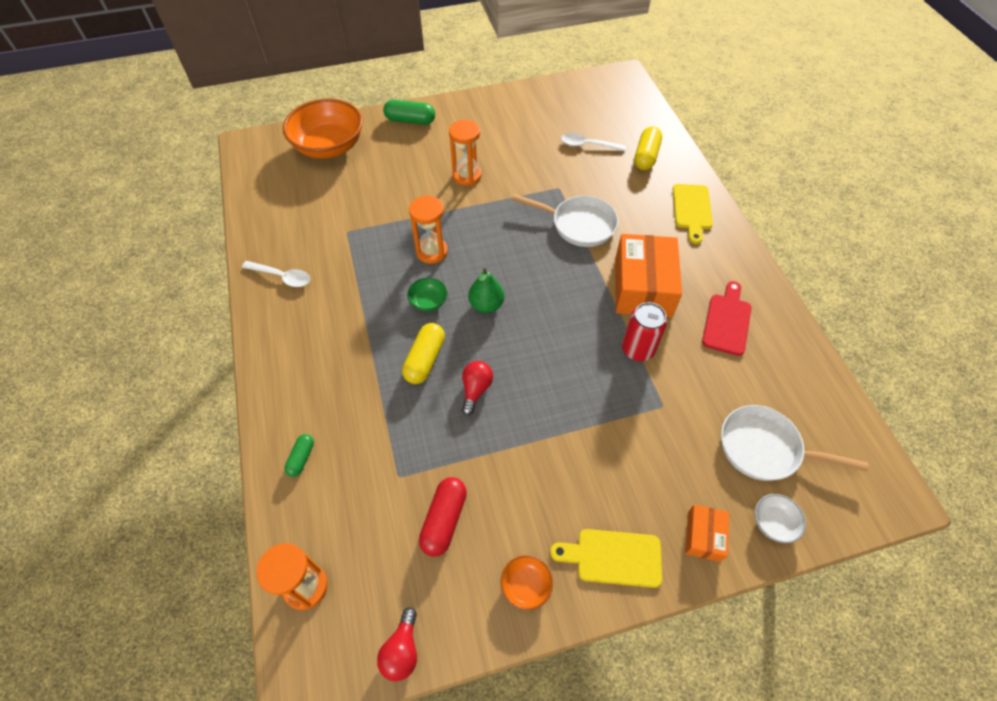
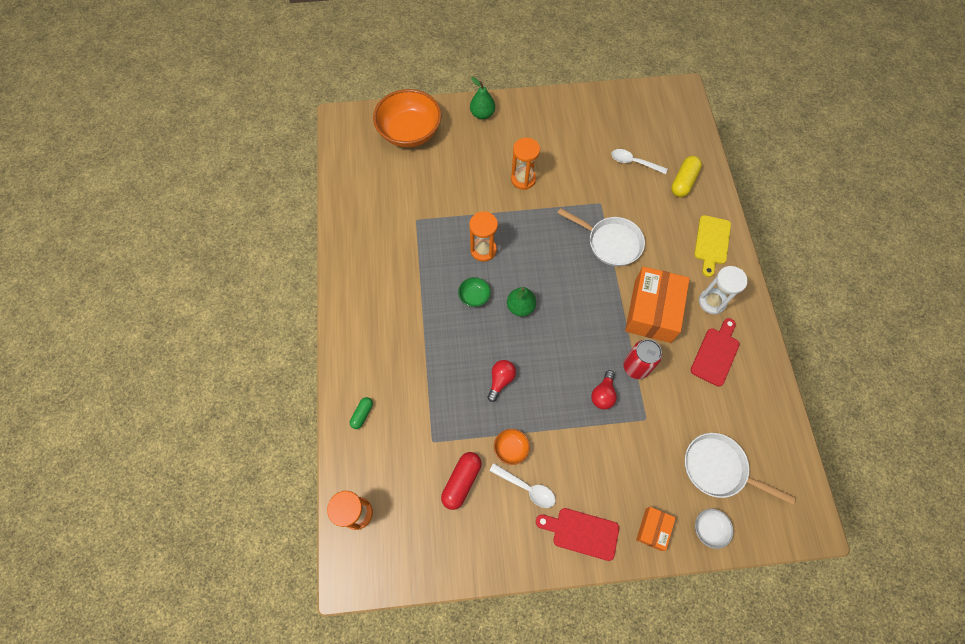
camera: 10 degrees right, 10 degrees up
(282, 277) = (360, 255): white spoon -> white spoon (526, 488)
(402, 650) = (419, 571): red light bulb -> red light bulb (603, 394)
(410, 120) = (482, 114): green capsule -> green pear
(425, 360) = (465, 348): yellow capsule -> none
(526, 585) = (513, 541): orange bowl -> orange bowl (511, 448)
(613, 557) = (582, 532): yellow cutting board -> red cutting board
(708, 268) = (712, 302): none -> white hourglass

